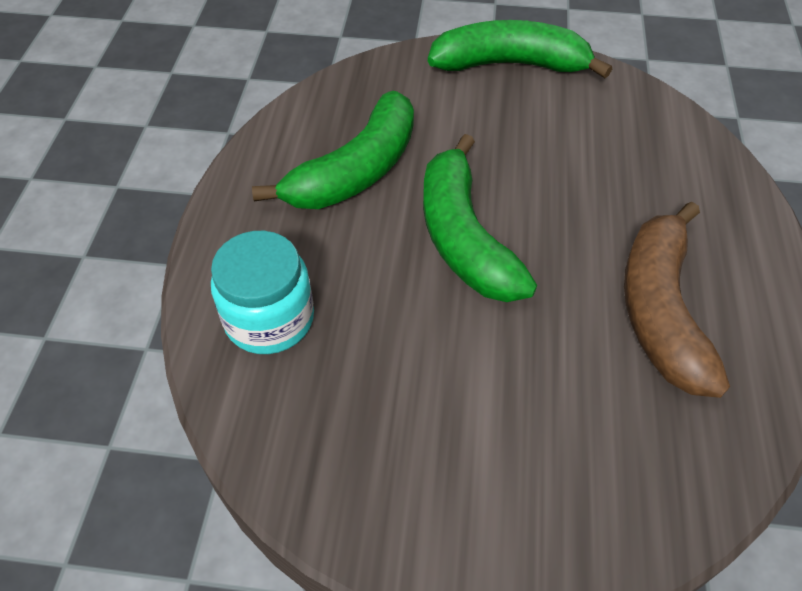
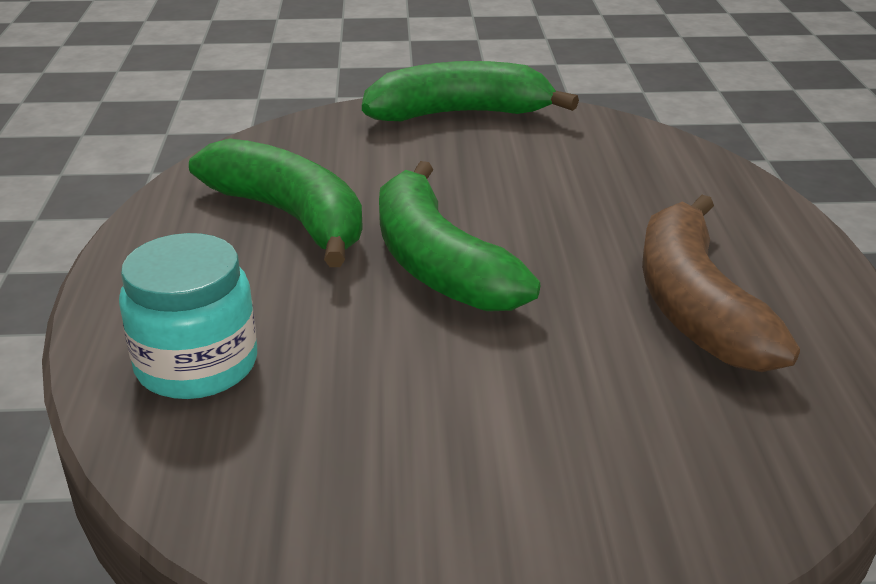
camera: 10 degrees left, 20 degrees down
(356, 171) = (290, 216): green banana -> green banana turned 75 degrees counterclockwise

